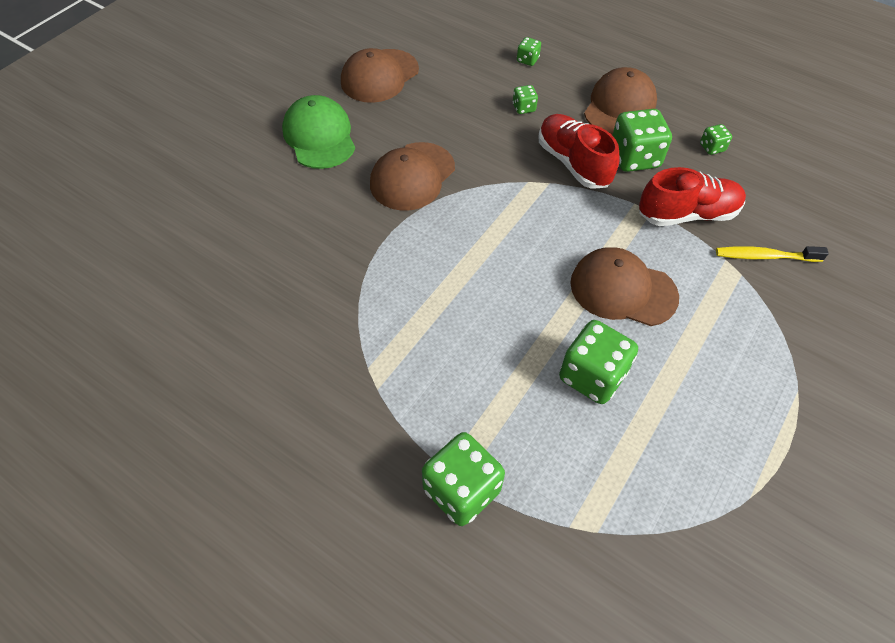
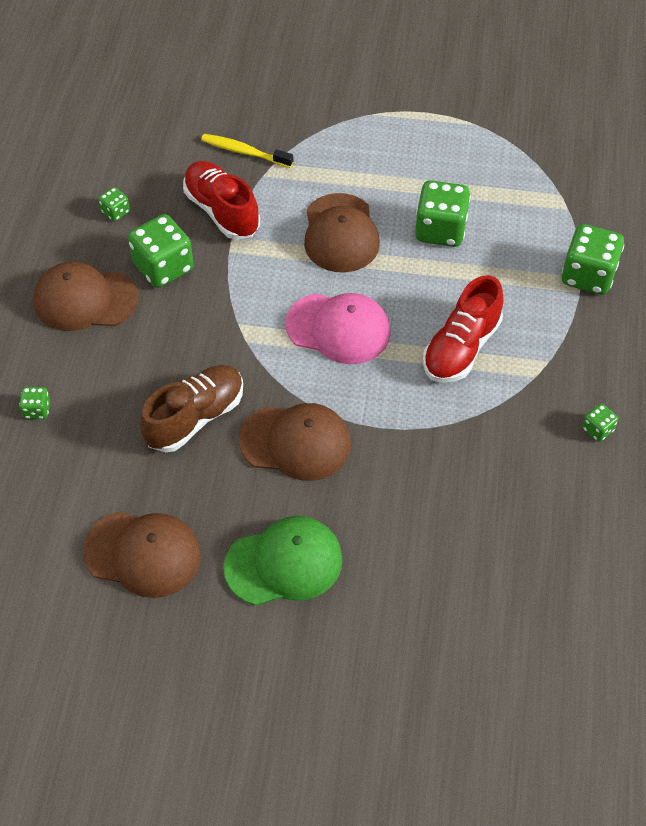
camera: 115 degrees left, 0 degrees up
(319, 136) = (284, 563): green cap -> green cap turned 150 degrees counterclockwise
(471, 131) = (195, 417): none -> brown shoe
(508, 244) = (338, 328): none -> pink cap
(523, 108) = (131, 383): green dice -> green dice (597, 429)
(573, 163) = (198, 313): red shoe -> red shoe (461, 348)
(764, 256) = (244, 152): yellow toothbrush -> yellow toothbrush turned 135 degrees clockwise

